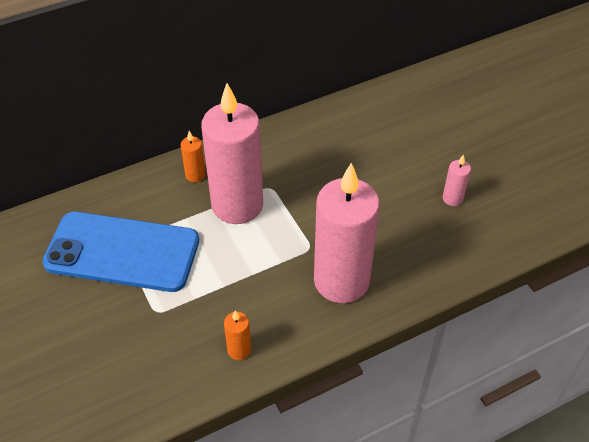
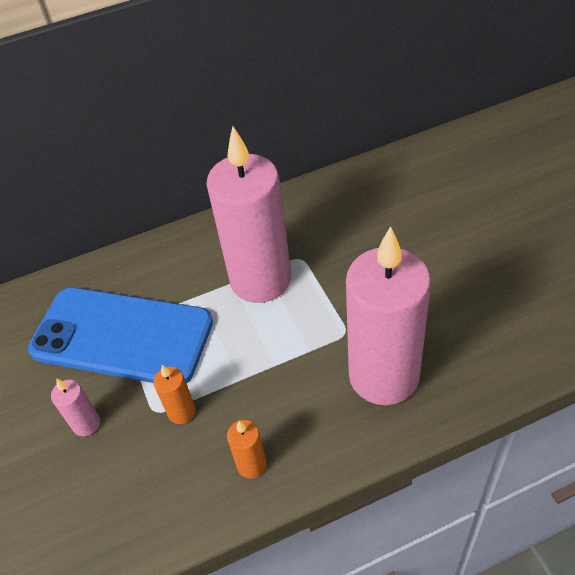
camera: 10 degrees right, 0 degrees up
(195, 175) = (214, 244): orange candle -> orange candle (181, 412)
(452, 198) = (525, 271): pink candle -> pink candle (86, 424)

